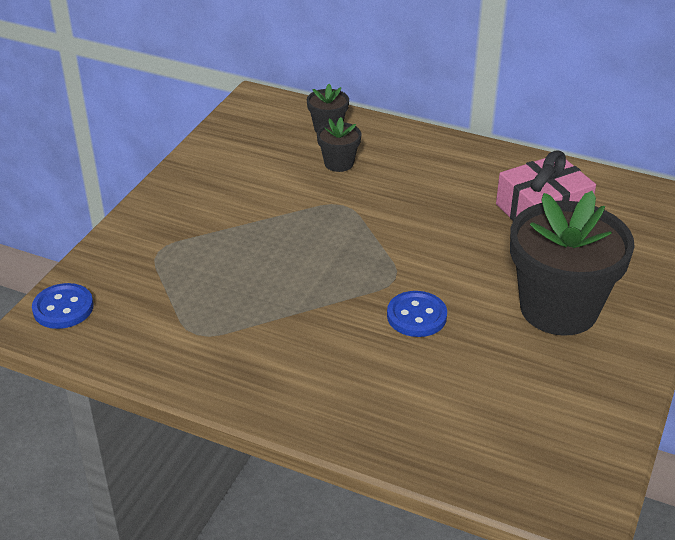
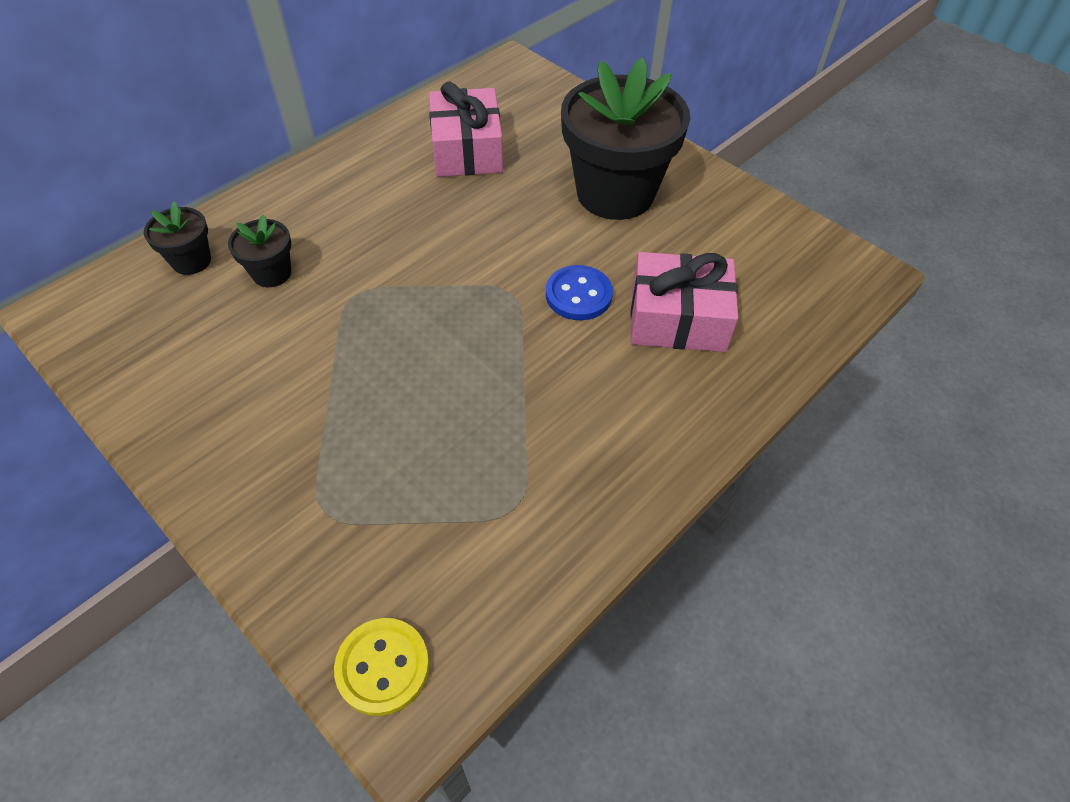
camera: 70 degrees left, 15 degrees up
(63, 308) = (383, 667): blue button -> yellow button
(427, 381) = (678, 319): none -> pink gift

